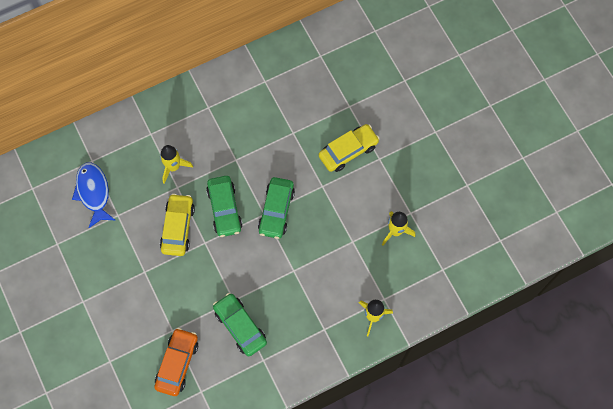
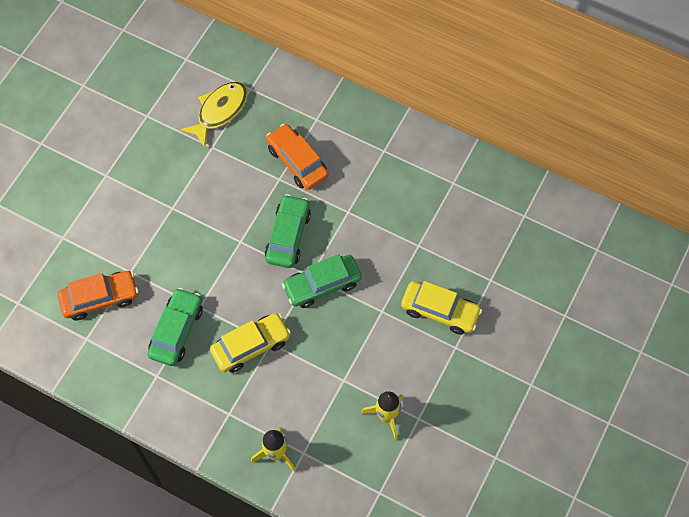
camera: 55 degrees right, 5 degrees down
(93, 192) = (219, 111): blue fish -> yellow fish
(173, 167) = (297, 162): yellow rocket -> orange car
(178, 228) = (238, 207): yellow car -> yellow car (251, 346)
(224, 209) = (288, 236): green car -> green car turned 150 degrees clockwise

